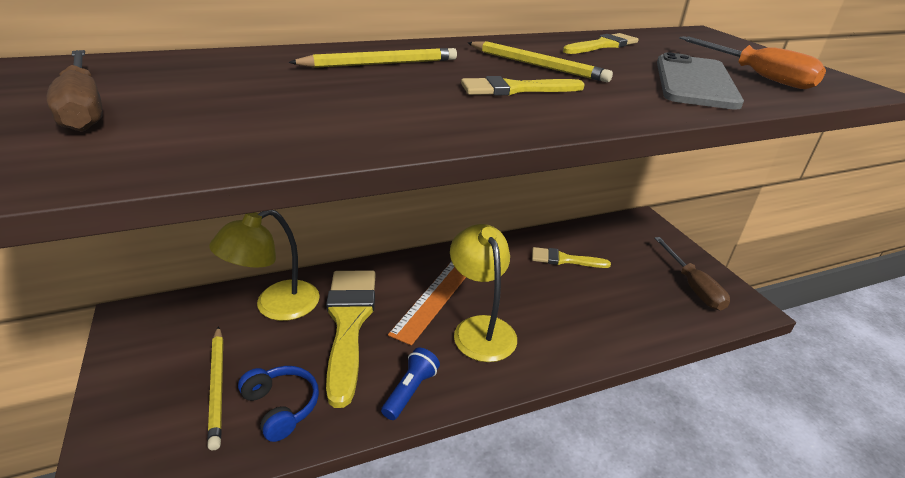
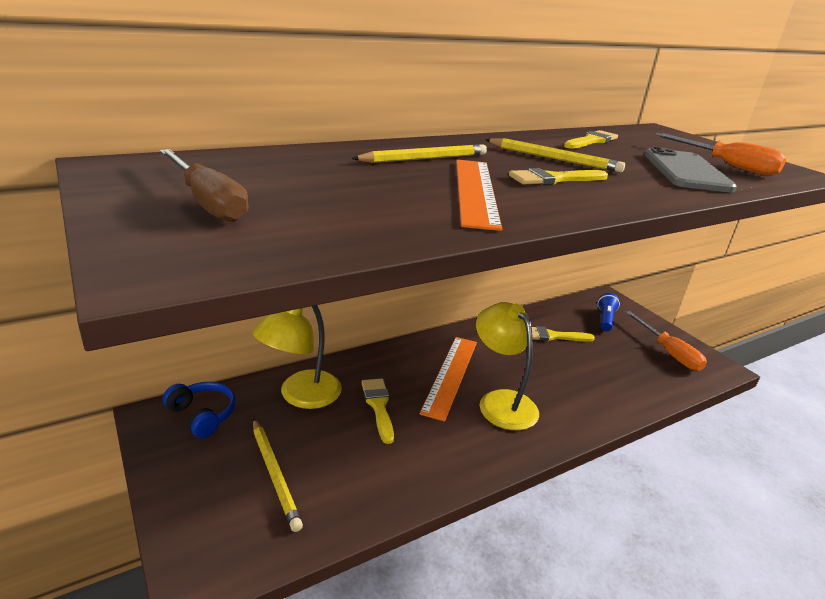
camera: 10 degrees left, 5 degrees down
(281, 407) = (345, 486): blue headphones -> blue headphones (202, 415)
(349, 323) = (378, 406): yellow brush -> yellow brush, size x0.53
(404, 101) = (475, 191): none -> orange ruler
(410, 391) = (459, 461): blue flashlight -> blue flashlight (605, 319)
(692, 286) = (668, 352): brown screwdriver -> orange screwdriver

